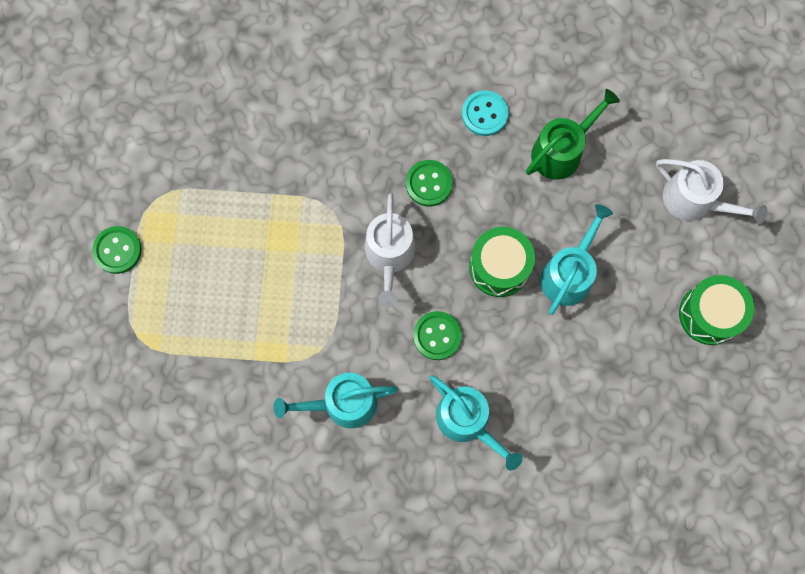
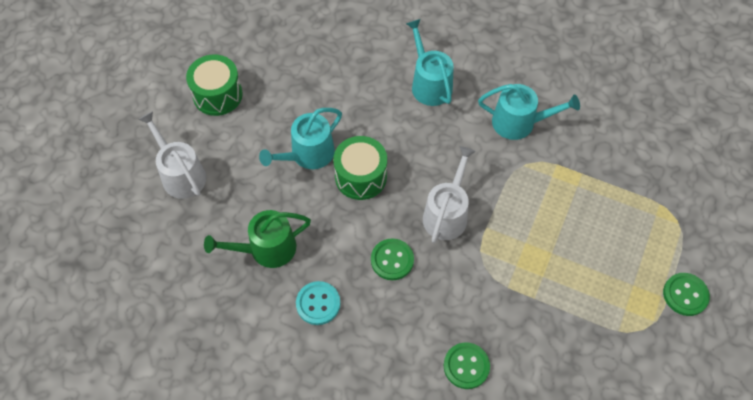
camera: 160 degrees left, 15 degrees down
(437, 336) = (430, 144): green button -> green button (466, 366)

